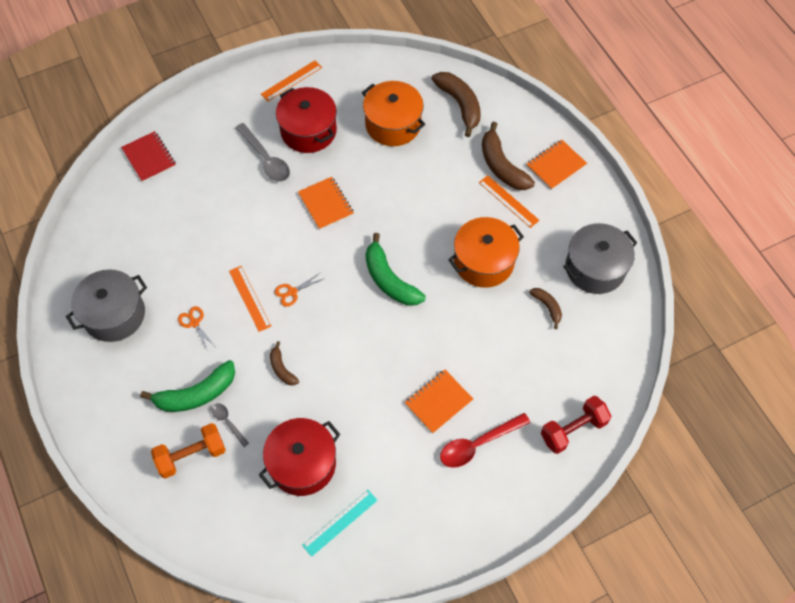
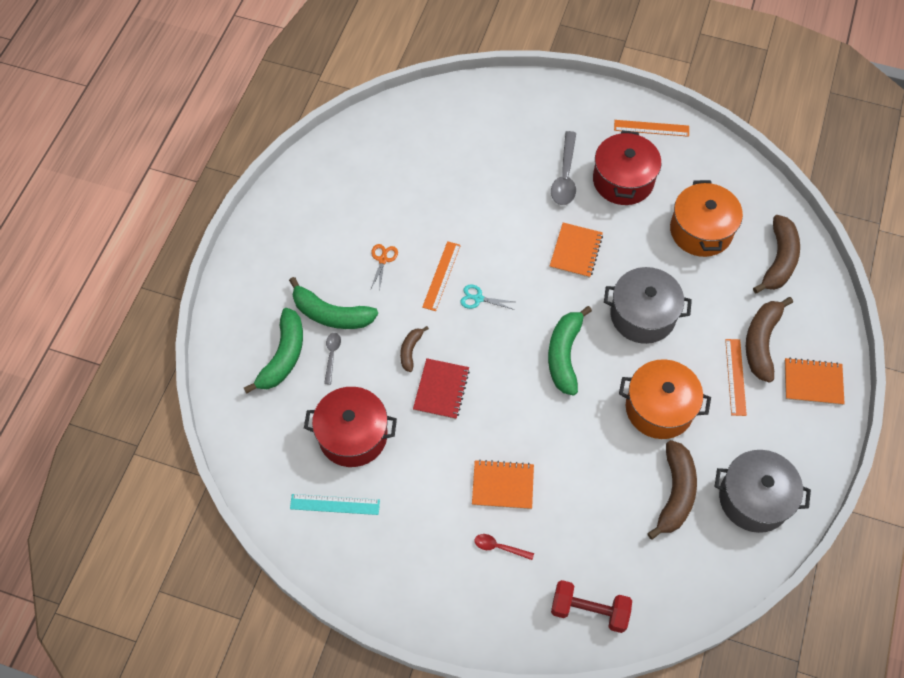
camera: 45 degrees right, 0 degrees up
(114, 314) = (334, 204): grey pot -> grey pot (642, 315)
(149, 158) = (476, 104): red notebook -> red notebook (441, 389)
(191, 455) = (283, 356): orange dumbbell -> green banana
(292, 292) = (478, 298): orange scissors -> turquoise scissors
(478, 444) = (499, 547): red spoon -> red spoon, size x0.55
(547, 307) = (675, 493): brown banana -> brown banana, size x1.87

